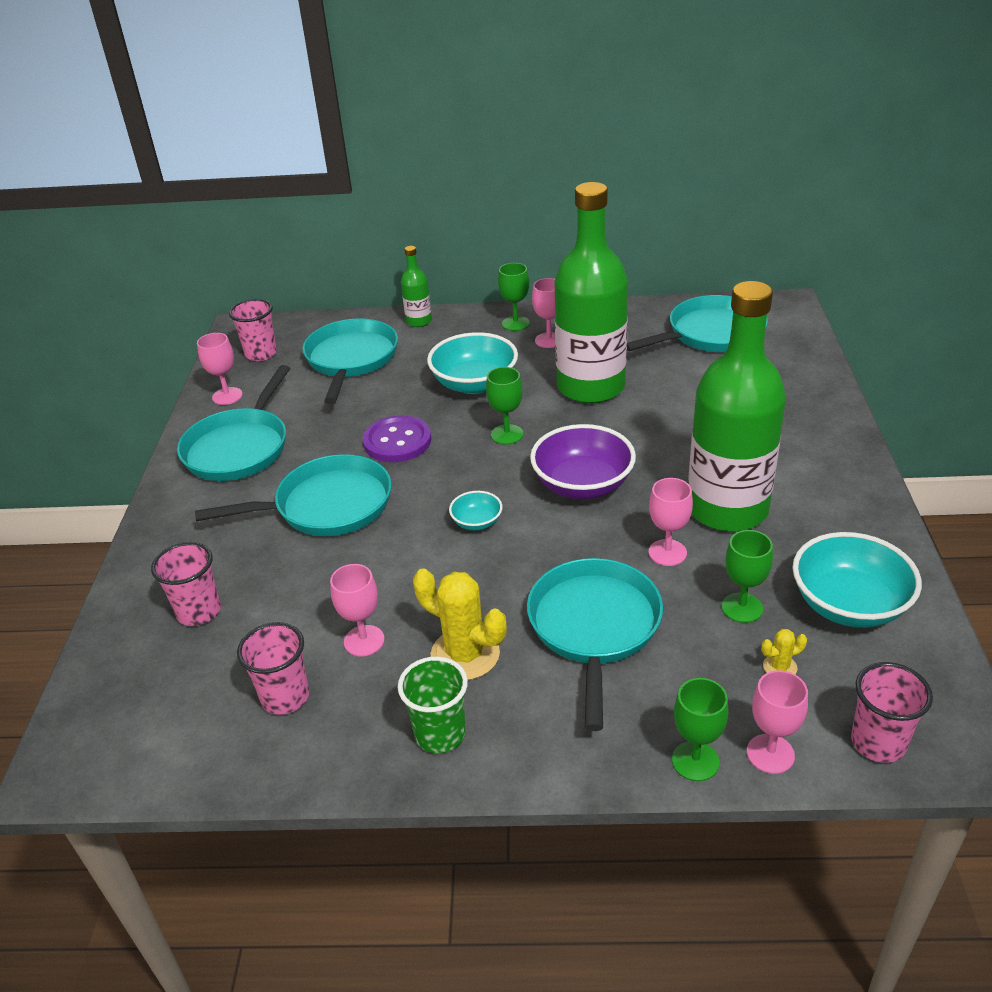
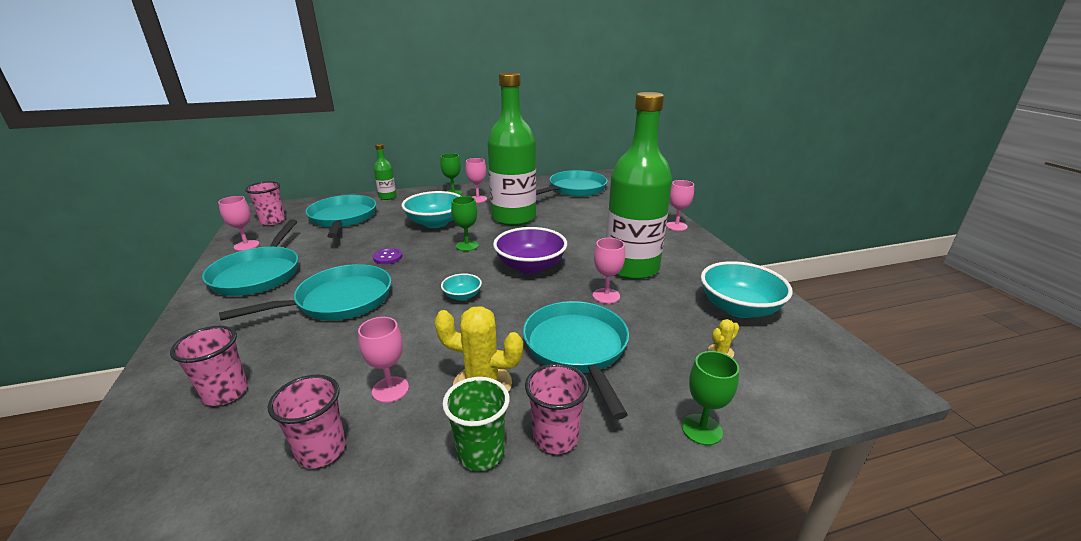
camera: 20 degrees left, 10 degrees down
(397, 441) = (387, 257): purple button -> purple button, size x0.57
(742, 608) = (673, 320): green goblet -> none
(770, 754) = (752, 412): pink goblet -> pink goblet (676, 226)
(878, 742) = (817, 389): pink cup -> pink cup (555, 437)

